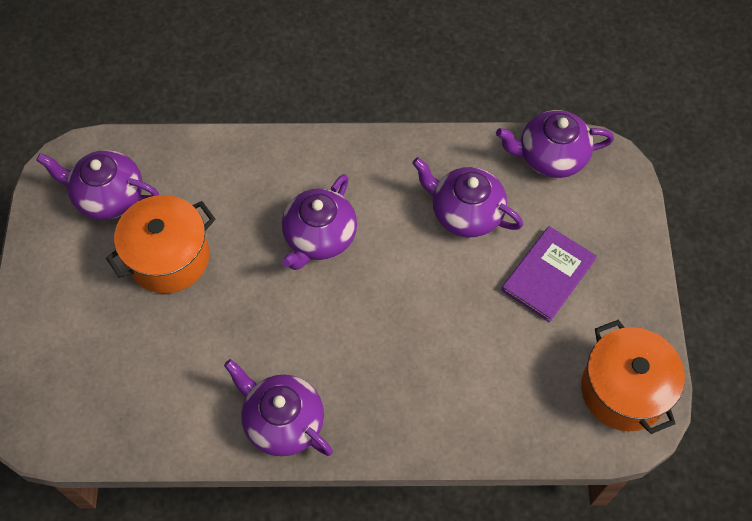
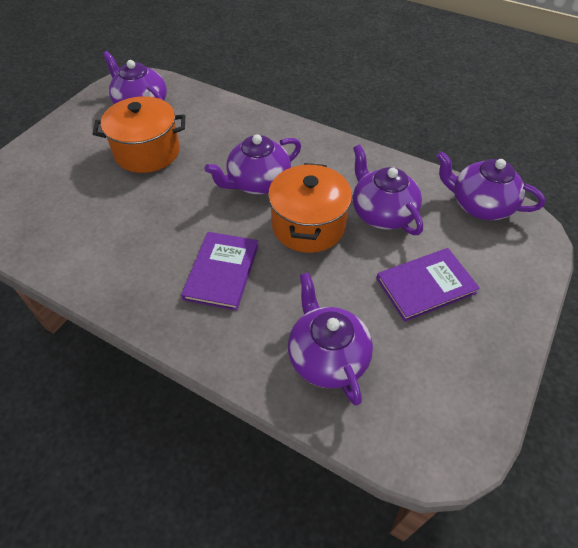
camera: 30 degrees right, 10 degrees down
(283, 421) = (133, 287): purple teapot -> purple teapot (327, 357)
(356, 359) = (222, 272): none -> purple book
(624, 390) = (444, 414): orange pot -> orange pot (308, 225)

